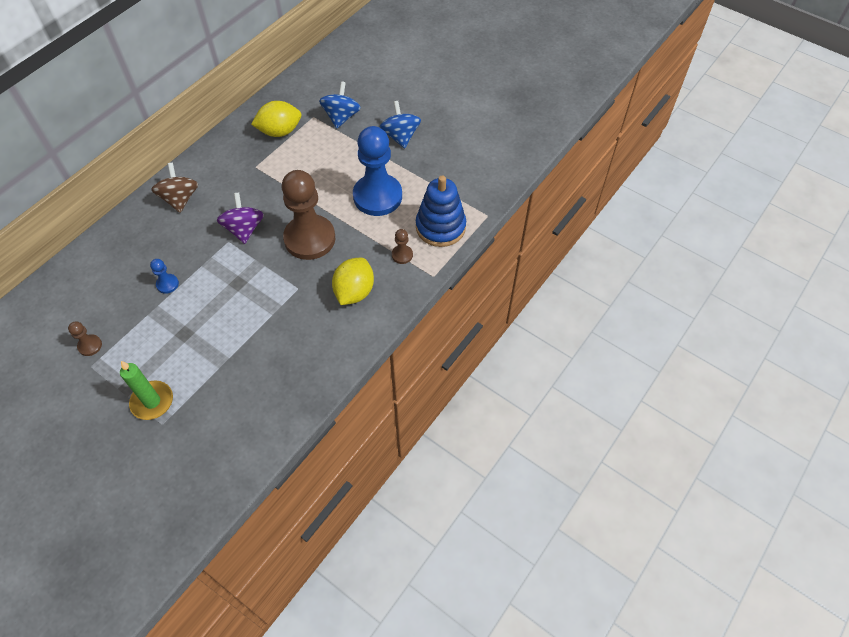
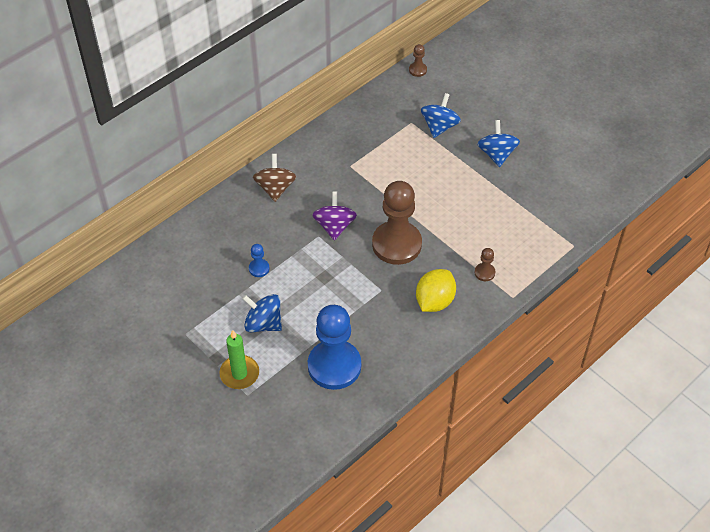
camera: 10 degrees right, 5 degrees down
(90, 346) = (185, 315): brown pawn -> brown pawn (417, 70)
(175, 342) = (263, 323): none -> blue spinning top
(280, 131) = (377, 133): yellow lemon -> none
(377, 196) = (467, 212): blue pawn -> blue pawn (334, 366)
(440, 227) = (525, 251): blue stacking toy -> none

